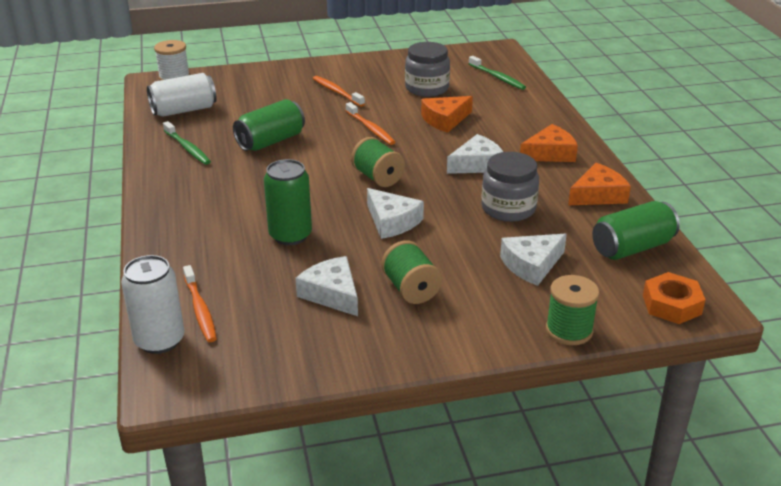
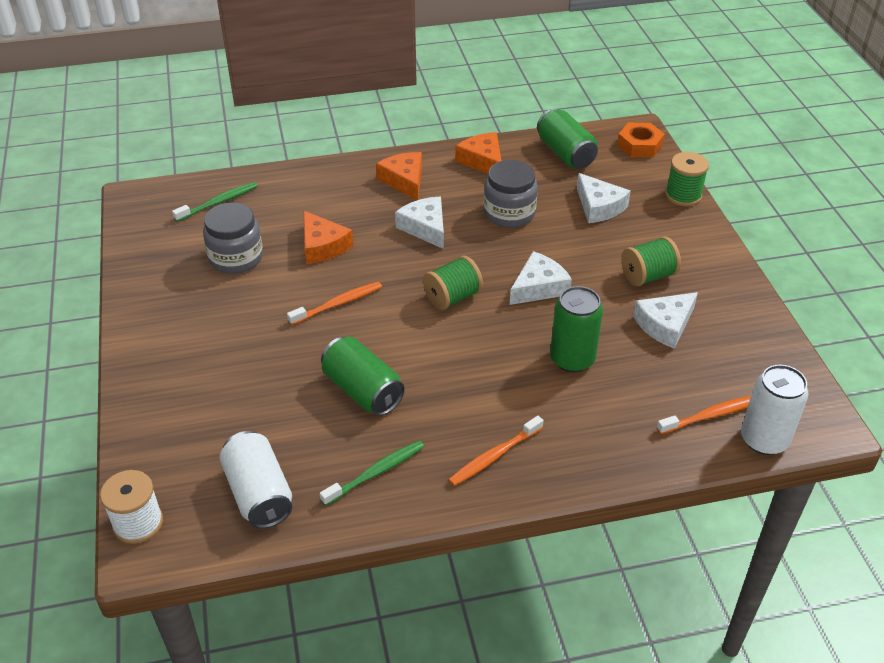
camera: 90 degrees left, 10 degrees up
(337, 92) = (230, 336): orange toothbrush -> orange toothbrush (494, 456)

